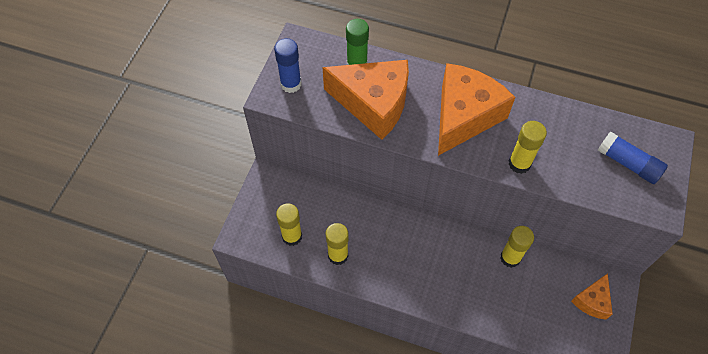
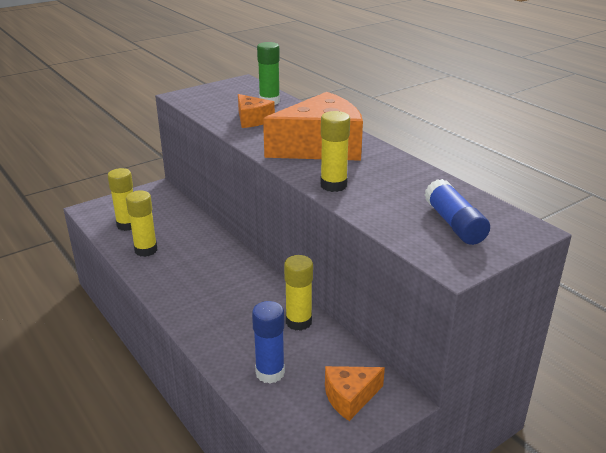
camera: 35 degrees right, 30 degrees down
(291, 84) = (205, 95): blue glue stick -> blue glue stick (270, 373)
(373, 104) = (252, 120): orange cheese -> orange cheese, size x0.51

